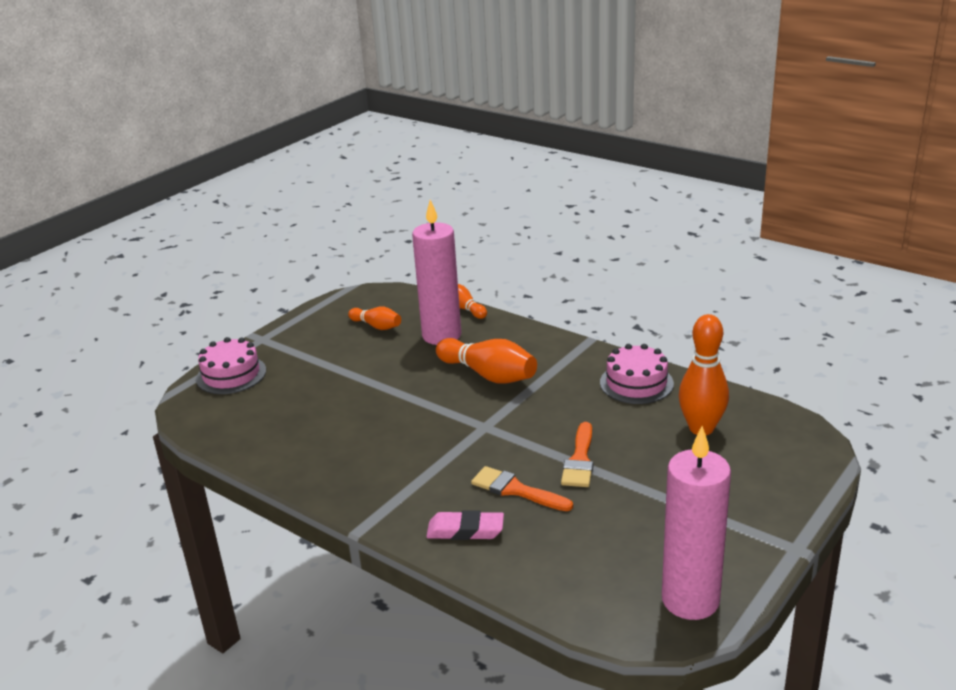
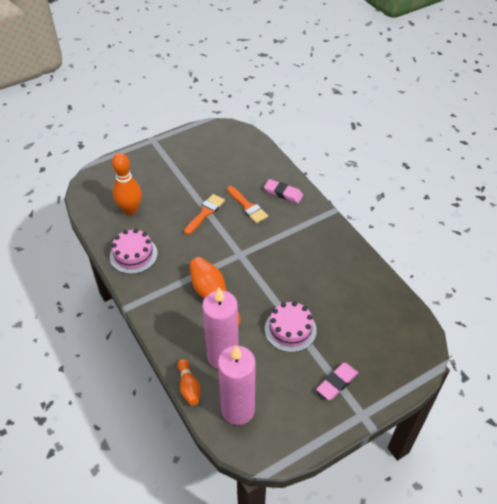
camera: 160 degrees left, 20 degrees up
(231, 375) = (391, 373): pink cake -> pink cake (290, 329)
(297, 352) = (337, 383): none -> pink eraser
(377, 326) = (266, 391): orange bowling pin -> none
(690, 600) = (211, 135): pink candle -> pink candle (238, 410)

